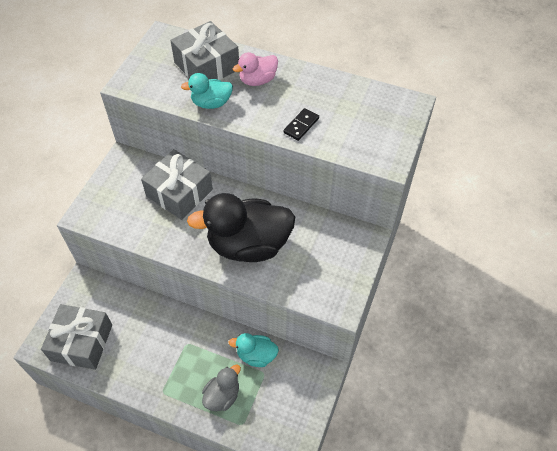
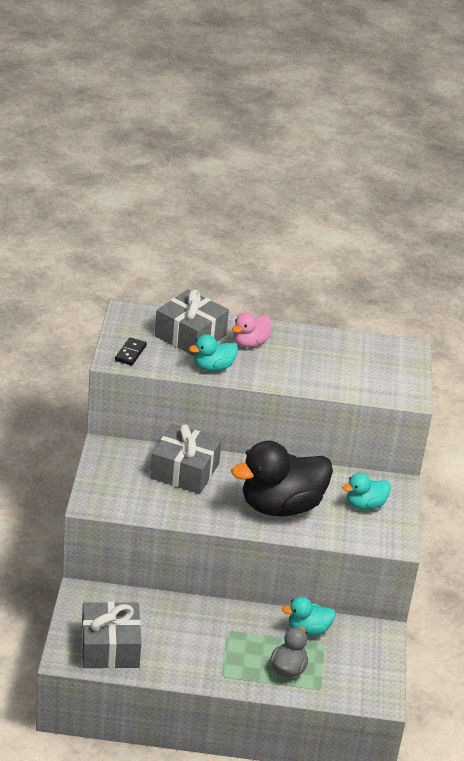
camera: 20 degrees left, 20 degrees down
(301, 125) = (313, 377): black domino -> black domino (130, 353)
(327, 255) = (365, 505): none -> turquoise duck

